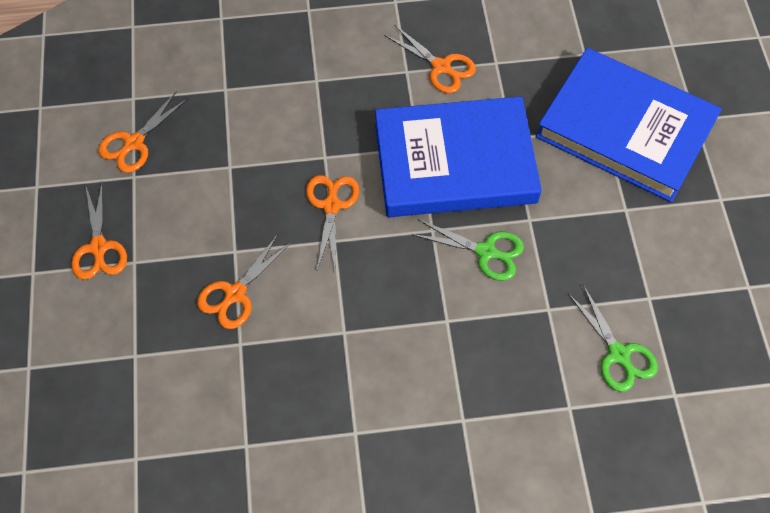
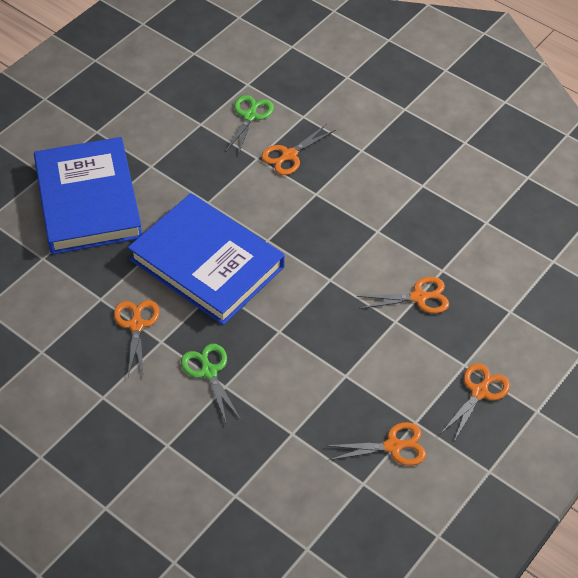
camera: 135 degrees left, 10 degrees down
(331, 206) = (309, 299): orange scissors -> orange scissors (289, 155)
(486, 251) = (252, 206): green scissors -> green scissors (209, 372)

